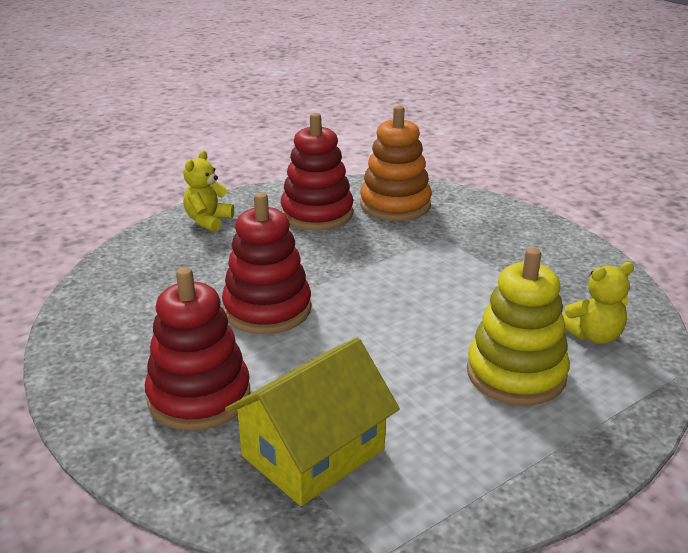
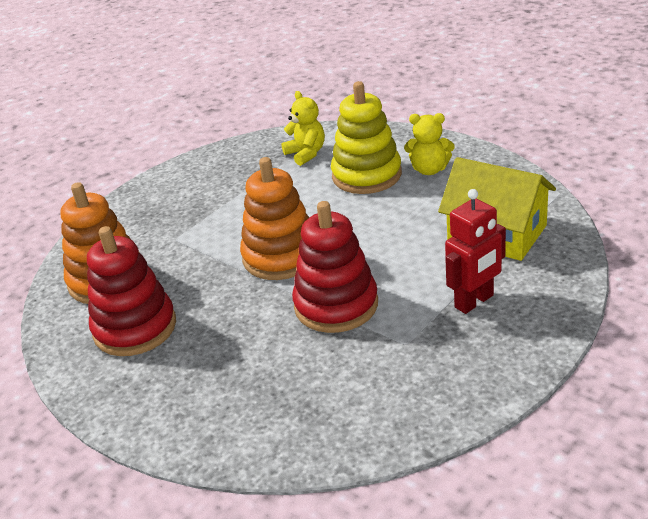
camera: 100 degrees left, 5 degrees up
(199, 397) = (474, 301): red stacking toy -> red robot
(208, 221) = (166, 409): yellow teddy bear -> yellow teddy bear (429, 170)
(372, 290) = (281, 256): none -> orange stacking toy

